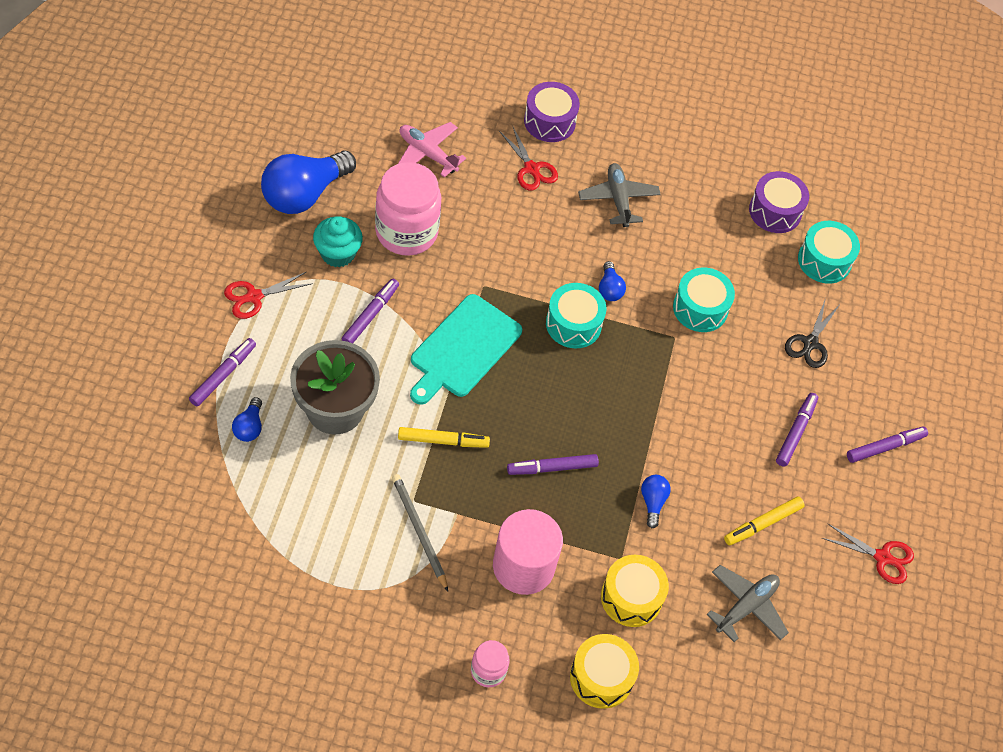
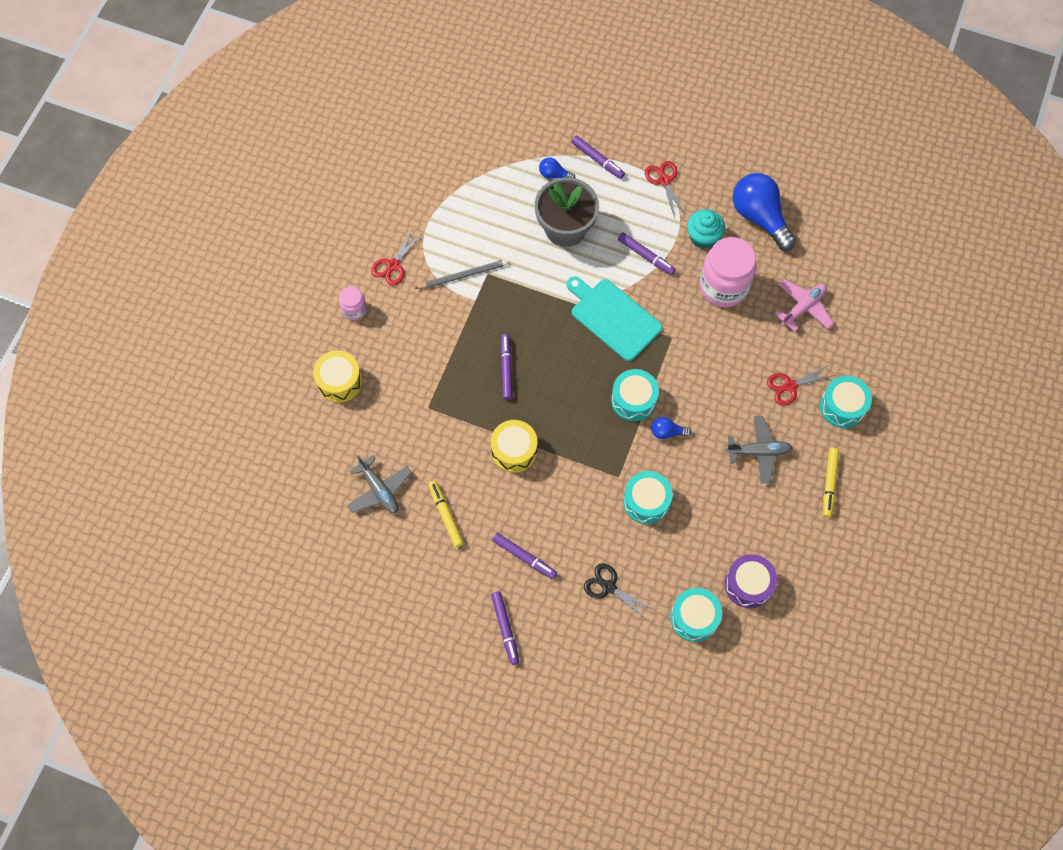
camera: 105 degrees right, 10 degrees up
(443, 441) = (534, 297): yellow marker -> yellow marker (829, 484)
(523, 566) = (429, 340): pink cylinder -> none
(549, 121) = (842, 406): purple drum -> turquoise drum
(631, 597) = (396, 410): yellow drum -> yellow drum (514, 450)
(653, 502) = (471, 436): blue light bulb -> none
(882, 557) = (407, 603): red scissors -> red scissors (393, 265)

